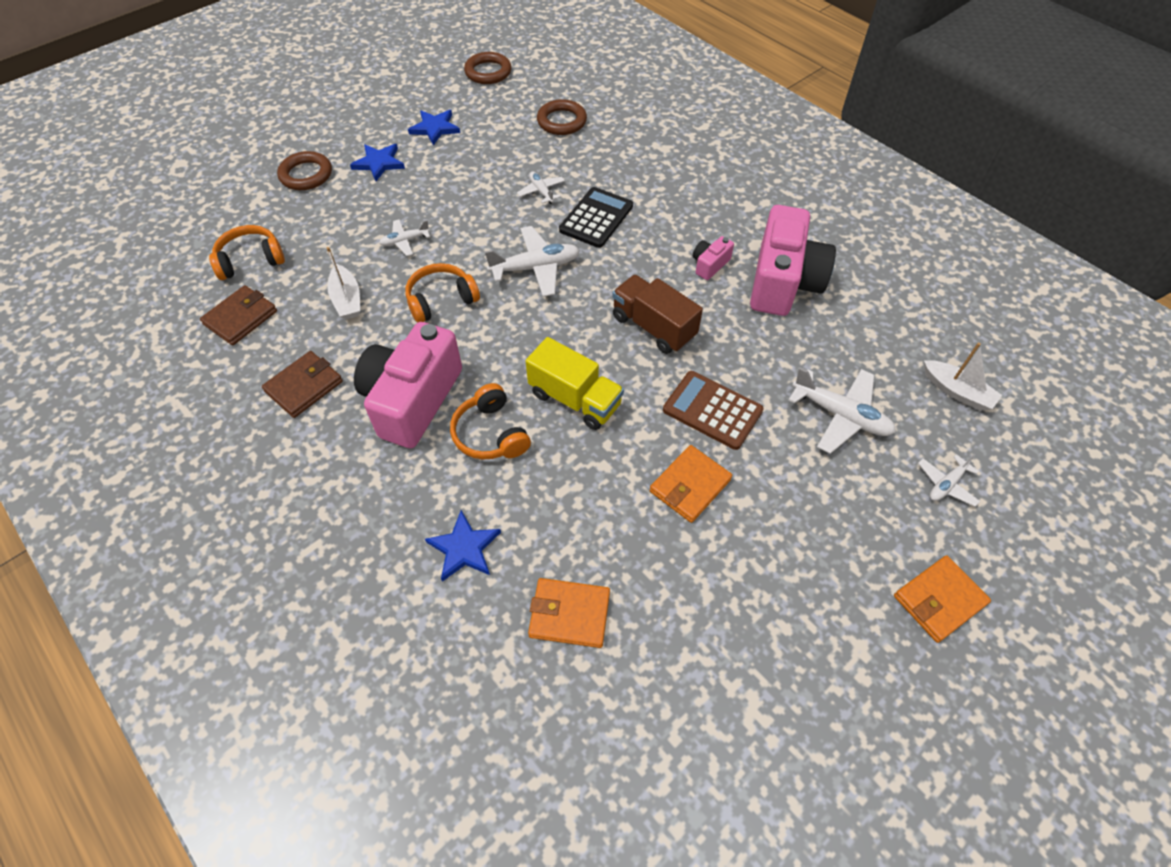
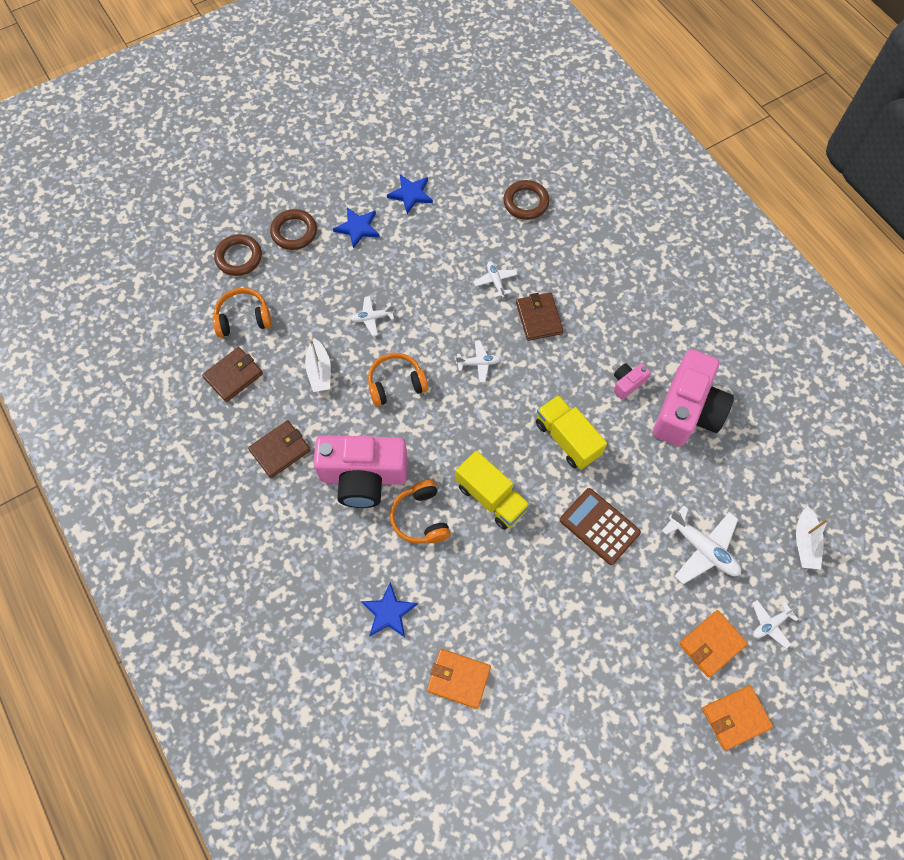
camera: 10 degrees right, 10 degrees up
(412, 400) = (363, 476): pink camera -> pink camera turned 120 degrees counterclockwise
(488, 72) = (467, 132): brown ring -> brown ring (239, 257)
(535, 268) = (478, 363): white plane -> white plane, size x0.56
(596, 218) = (539, 318): black calculator -> brown wallet
(653, 327) = (567, 439): brown truck -> yellow truck
(690, 486) = (568, 590): orange wallet -> orange wallet (711, 644)
(956, 391) = (805, 542): white boat -> white boat turned 45 degrees clockwise

